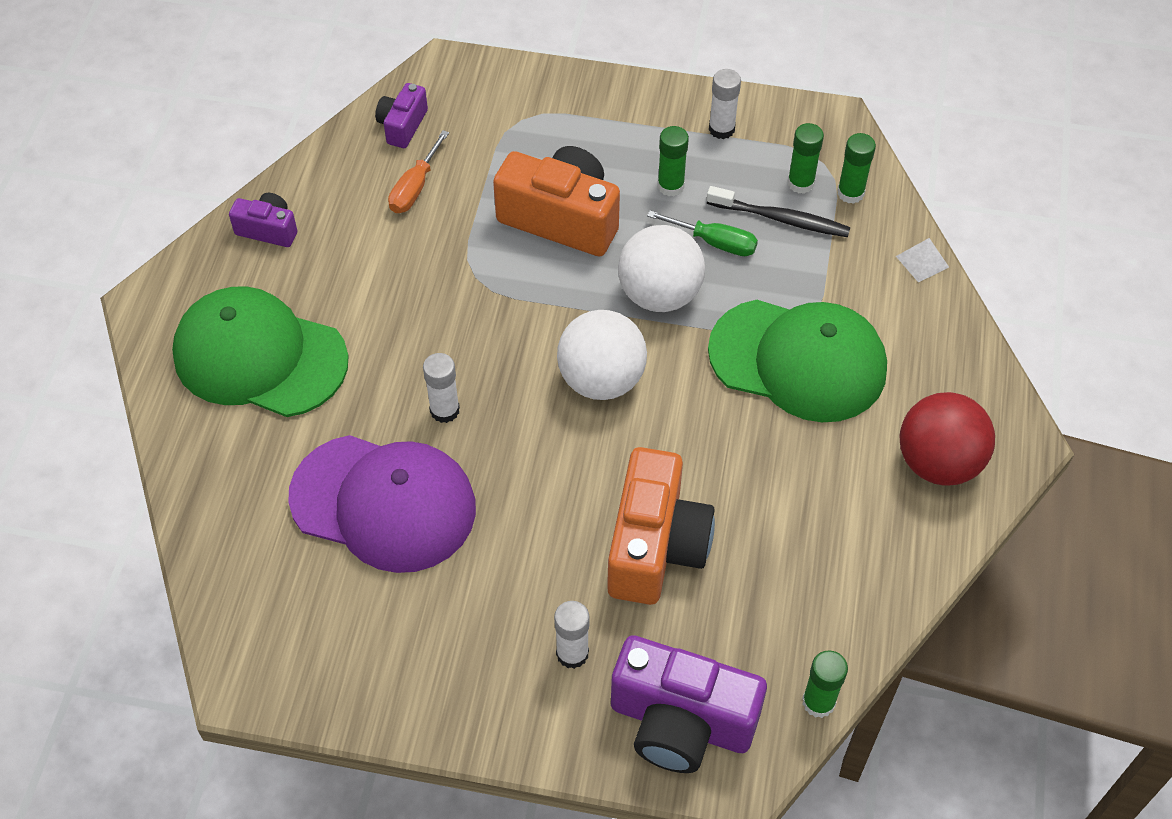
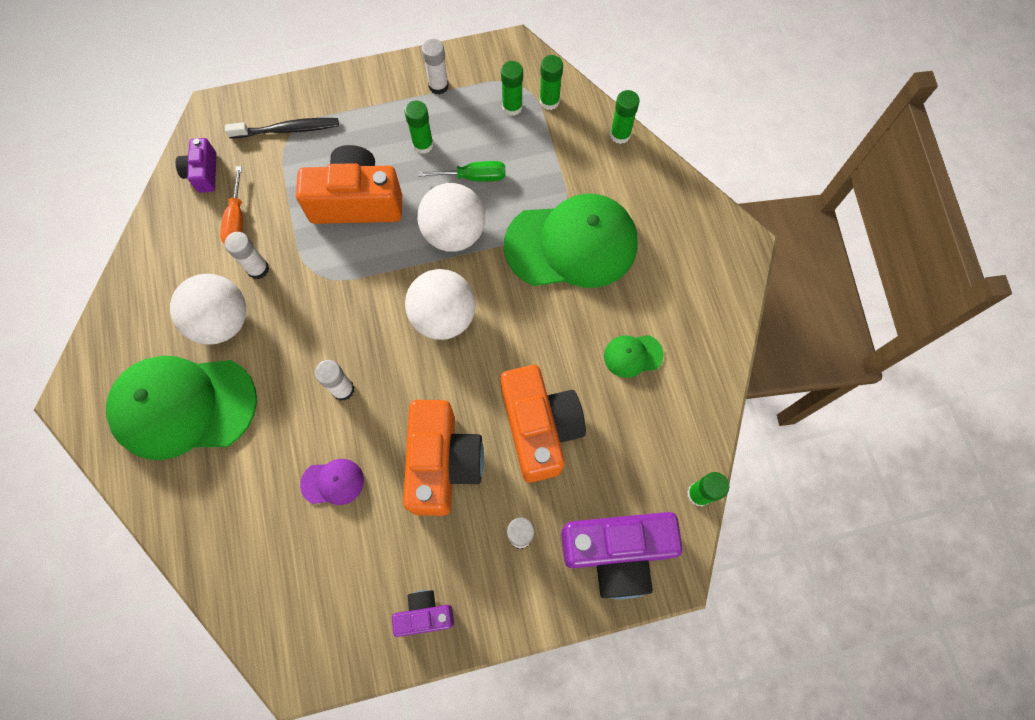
camera: 25 degrees left, 15 degrees up
(268, 230) = (140, 299): purple camera -> purple camera (424, 614)
(346, 286) = (222, 321): none -> white ball
(384, 503) = (333, 482): purple cap -> purple cap, size x0.42
(413, 247) = (258, 269): none -> white glue stick
(520, 536) = (442, 463): none -> orange camera
(781, 219) = (511, 140): black toothbrush -> black toothbrush (287, 129)
(813, 513) = (632, 355): none -> green cap
(922, 261) = (620, 135): white pyramid -> green glue stick
(938, 462) = (696, 281): red ball -> none

